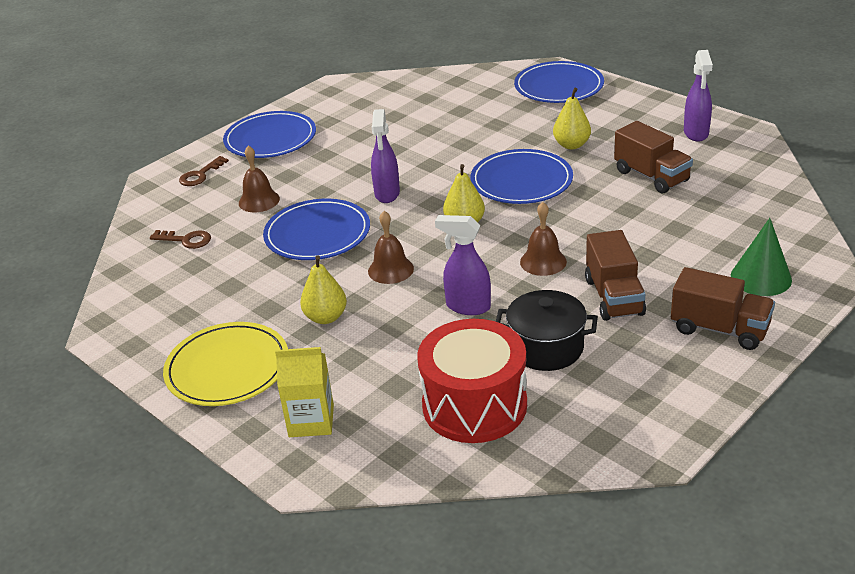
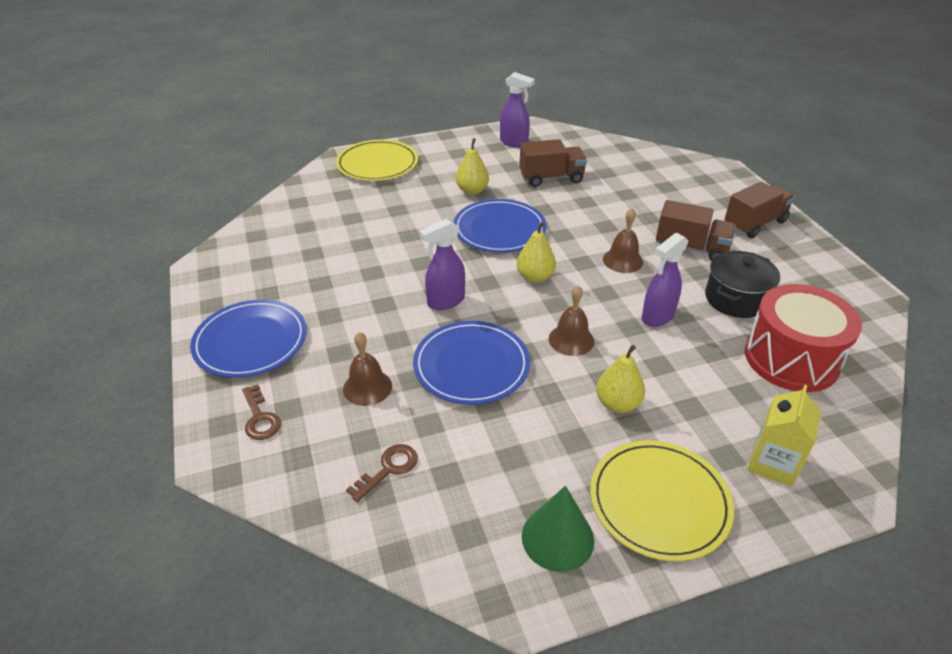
camera: 65 degrees left, 5 degrees up
(387, 194) = (445, 301): purple spray bottle -> purple spray bottle turned 120 degrees clockwise
(559, 86) = (377, 164): blue plate -> yellow plate
(761, 277) = (707, 189): green cone -> green cone (557, 538)

